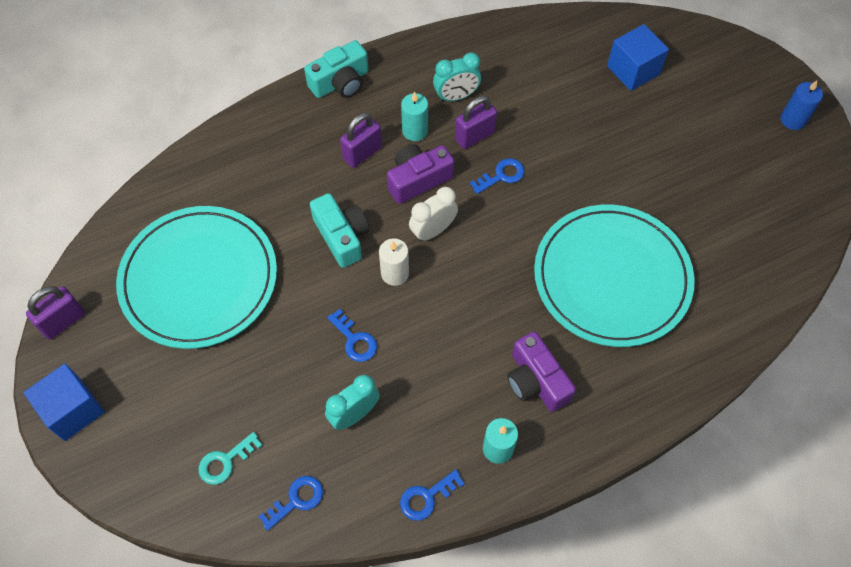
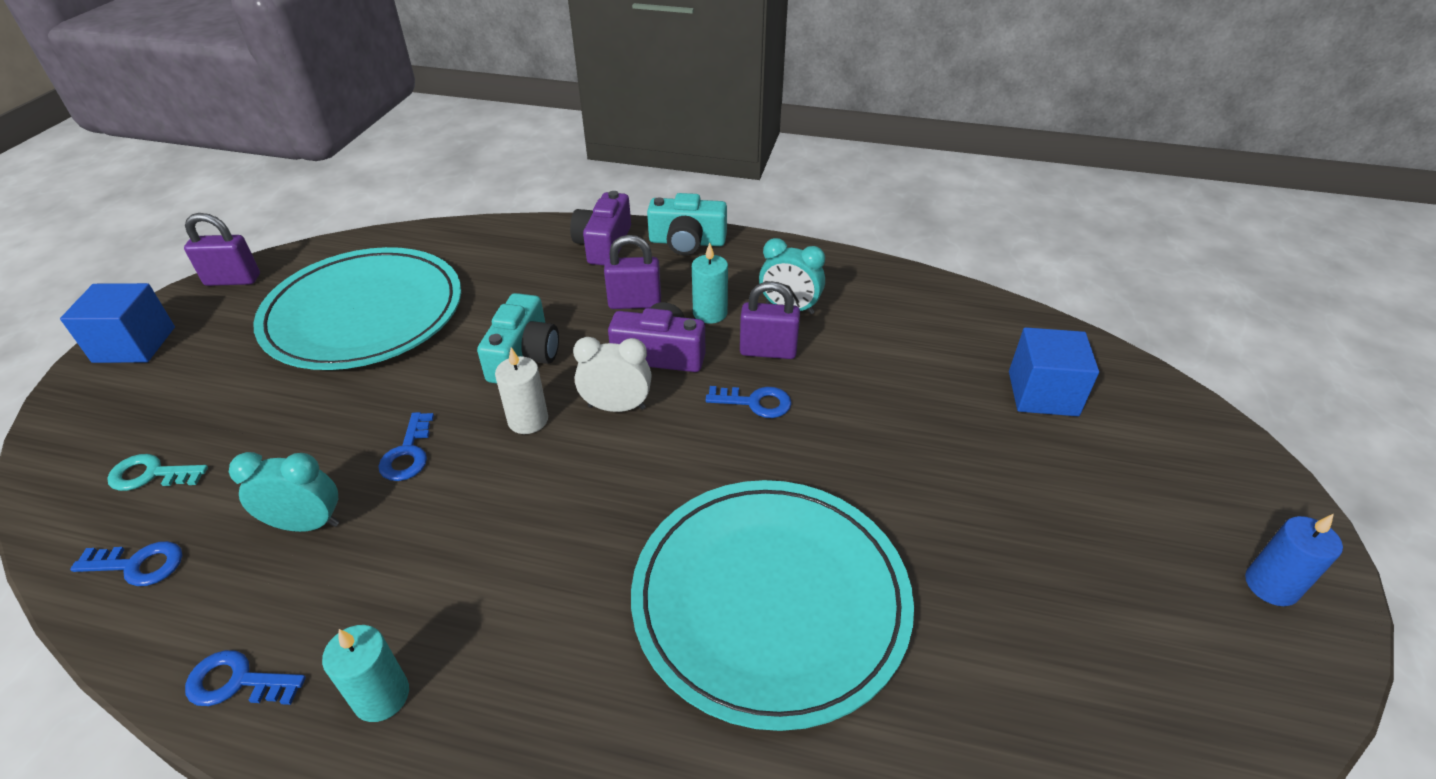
camera: 40 degrees right, 20 degrees down
(536, 381) = (528, 650): purple camera -> purple camera (604, 244)

